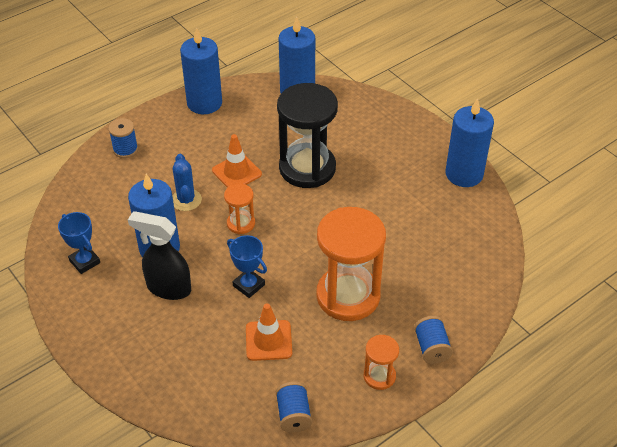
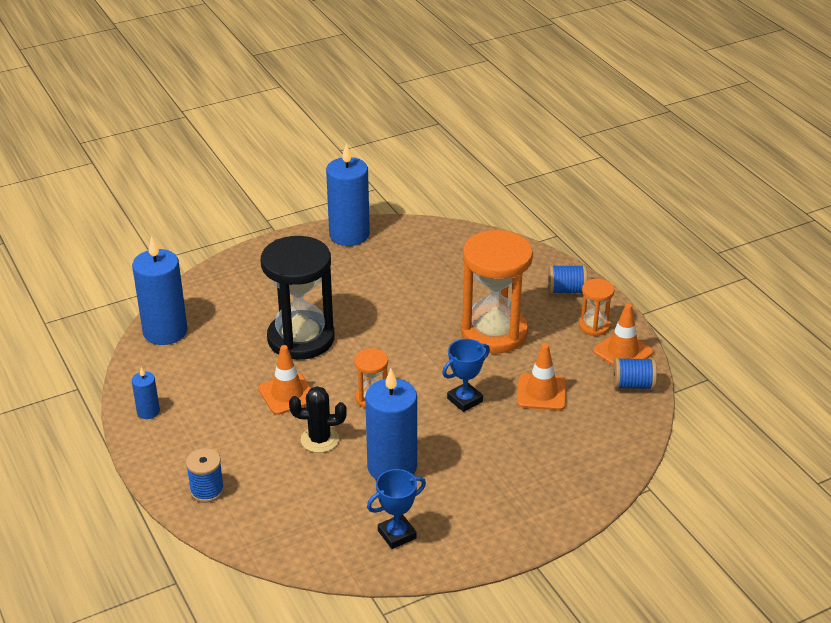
camera: 80 degrees left, 10 degrees down
(168, 288) = (455, 463): black spray bottle -> none
(186, 200) = (319, 440): blue cactus -> black cactus
(204, 103) = (148, 412): blue candle -> blue candle, size x0.48
(344, 403) = (622, 352): none -> orange traffic cone

